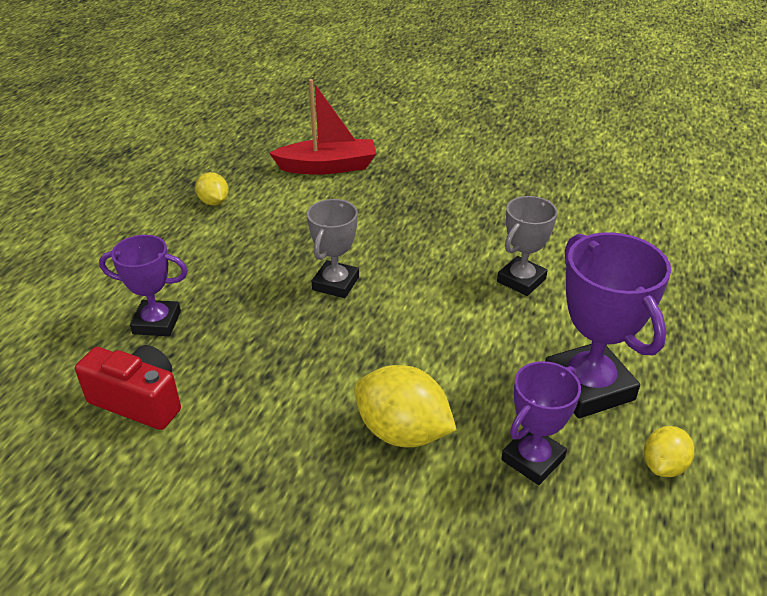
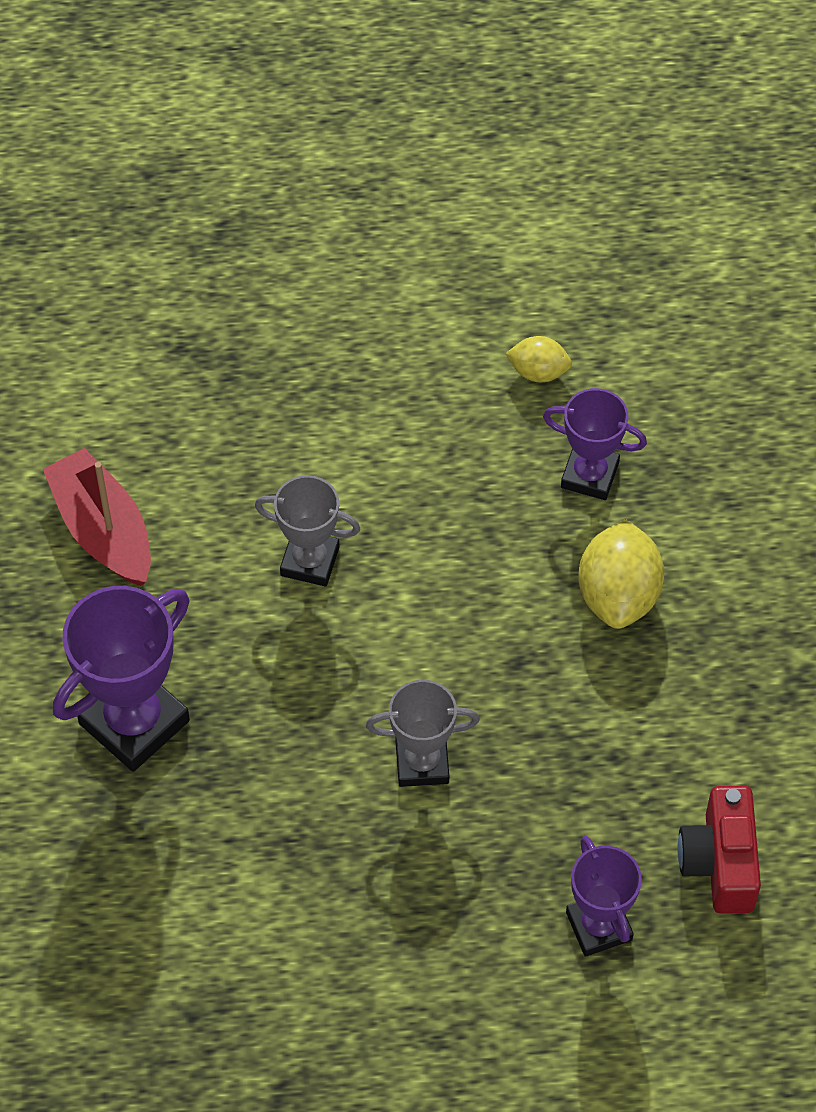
camera: 115 degrees left, 20 degrees up
(214, 202) = (317, 1020): yellow lemon -> none
(327, 167) = (142, 909): red boat -> red boat (103, 530)
(588, 386) = (463, 452): purple trophy -> purple trophy (134, 722)

